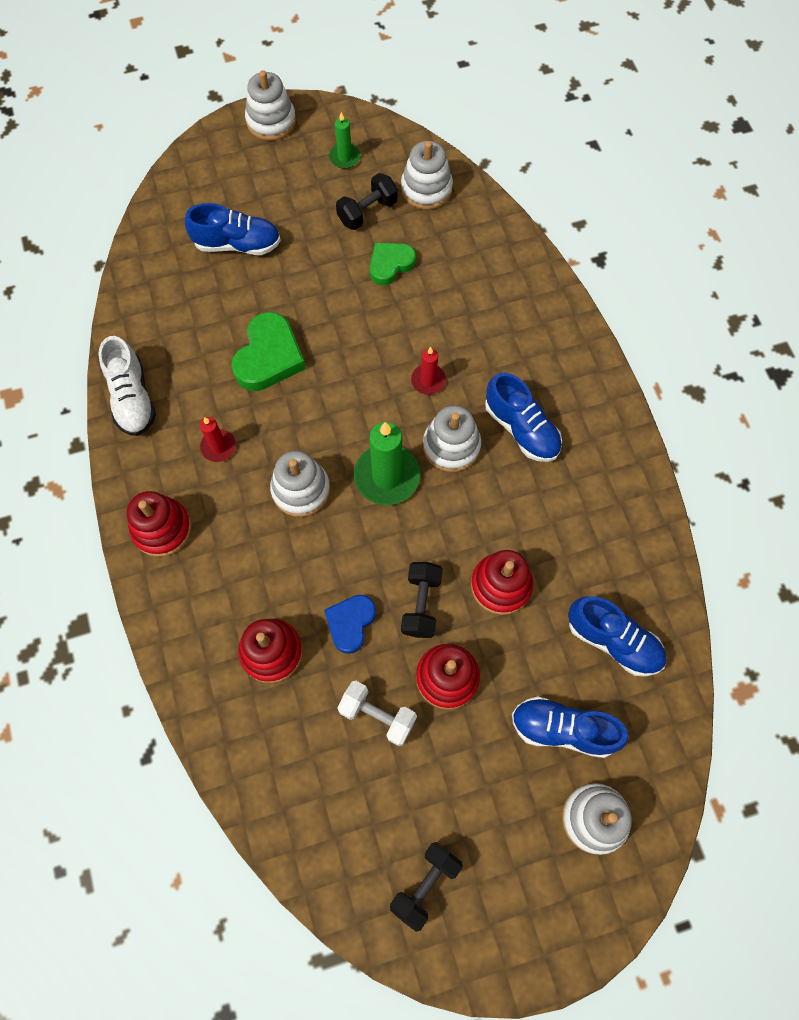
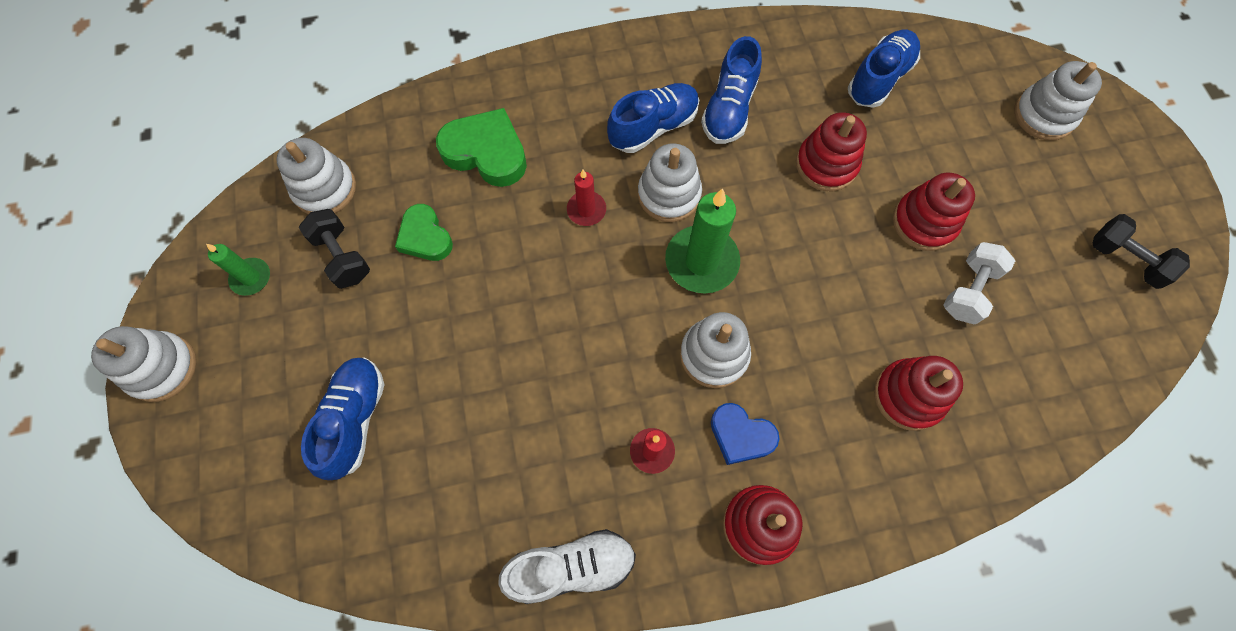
camera: 85 degrees left, 0 degrees up
(269, 357) = (532, 385): green heart -> green heart (486, 152)
(350, 623) = (872, 310): blue heart -> blue heart (741, 435)
(421, 604) = (848, 239): black dumbbell -> none
(563, 729) = (966, 129): blue shoe -> blue shoe (729, 109)

